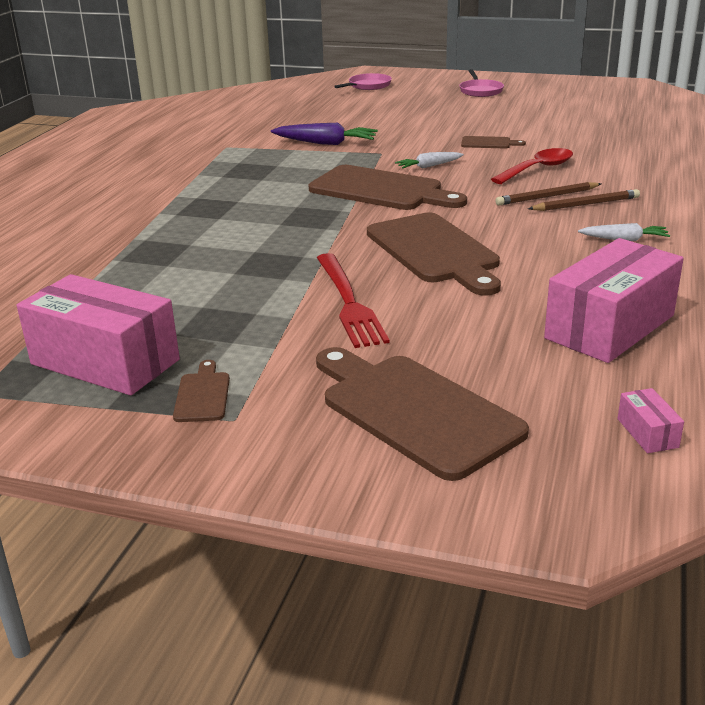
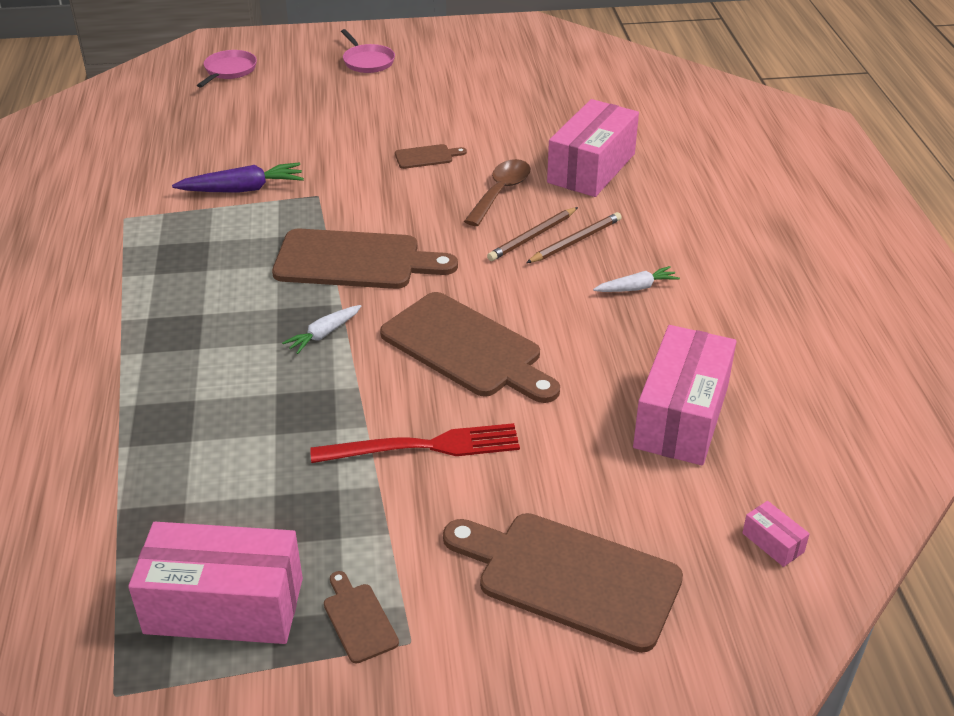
camera: 25 degrees left, 10 degrees up
(348, 302) = (423, 447): red fork -> red fork turned 60 degrees counterclockwise
(429, 166) = (384, 209): white carrot -> white carrot (324, 334)
(538, 169) = (500, 192): red spoon -> brown spoon
(633, 165) = (591, 168): none -> pink box

